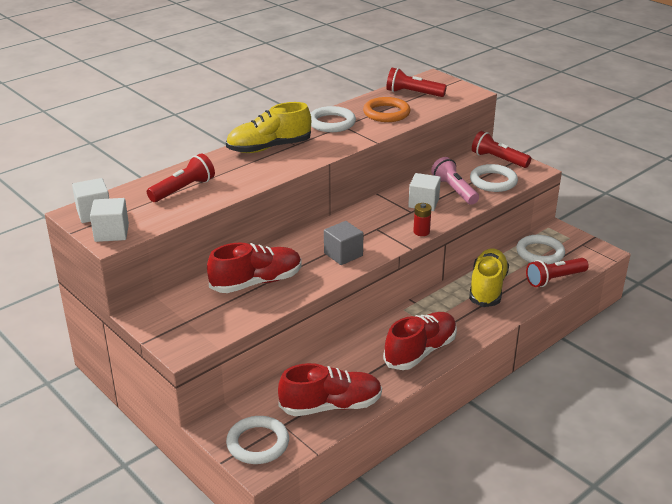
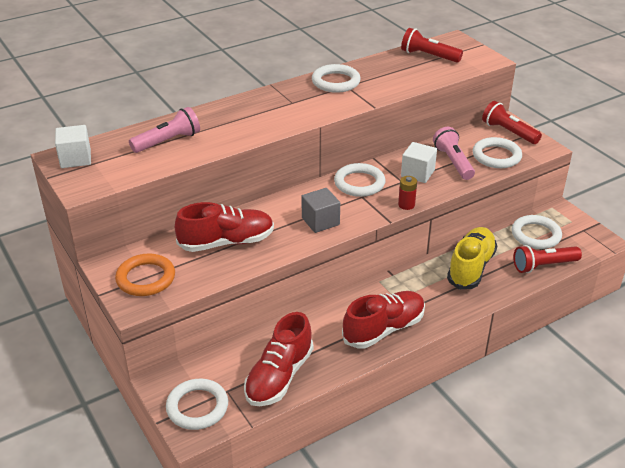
camera: 10 degrees right, 5 degrees up
(111, 233) = (85, 181): white cube -> none
(183, 189) = (168, 141): red flashlight -> pink flashlight
(269, 148) = (265, 104): yellow shoe -> none
(331, 406) = (279, 376): red shoe -> red shoe turned 120 degrees clockwise
(370, 217) = (359, 183): none -> white ring
(386, 113) = (394, 76): orange ring -> orange ring (146, 278)

